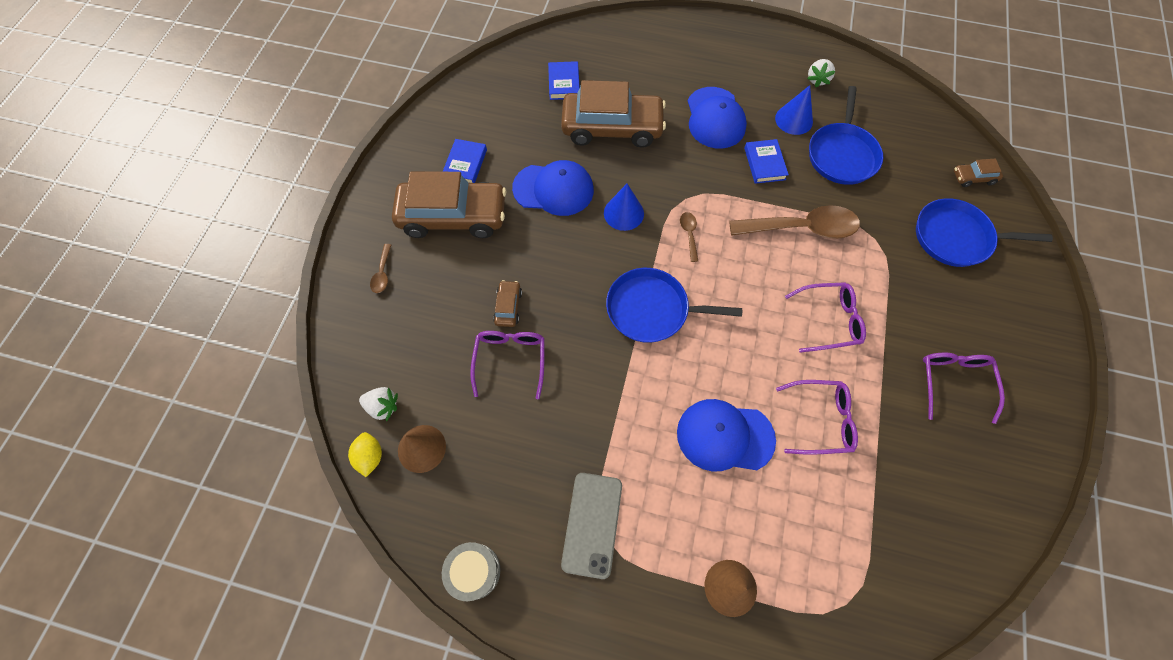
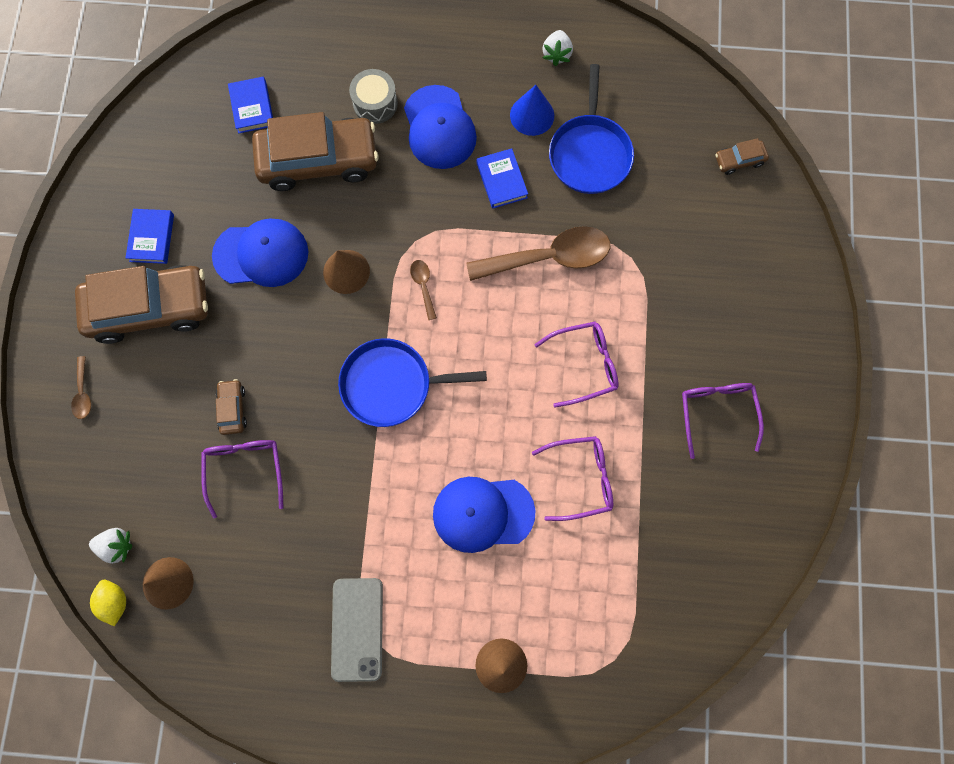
camera: 10 degrees left, 10 degrees up
(474, 571) = (245, 696): grey drum -> grey drum (375, 103)
(623, 213) = (346, 271): blue cone -> brown cone
(955, 237) = (719, 240): blue pan -> none

